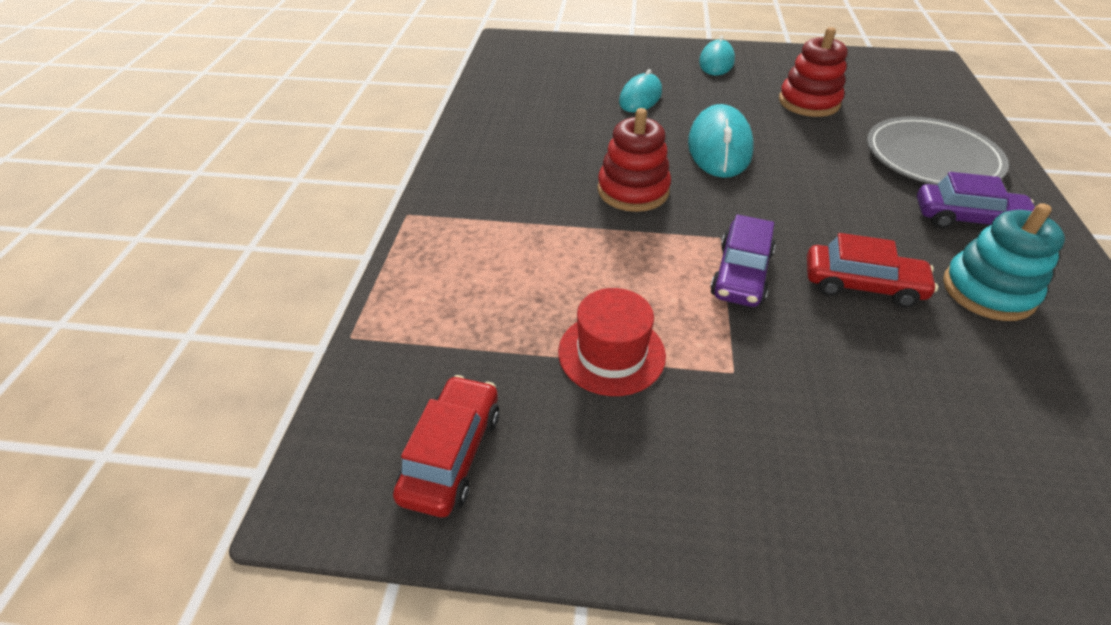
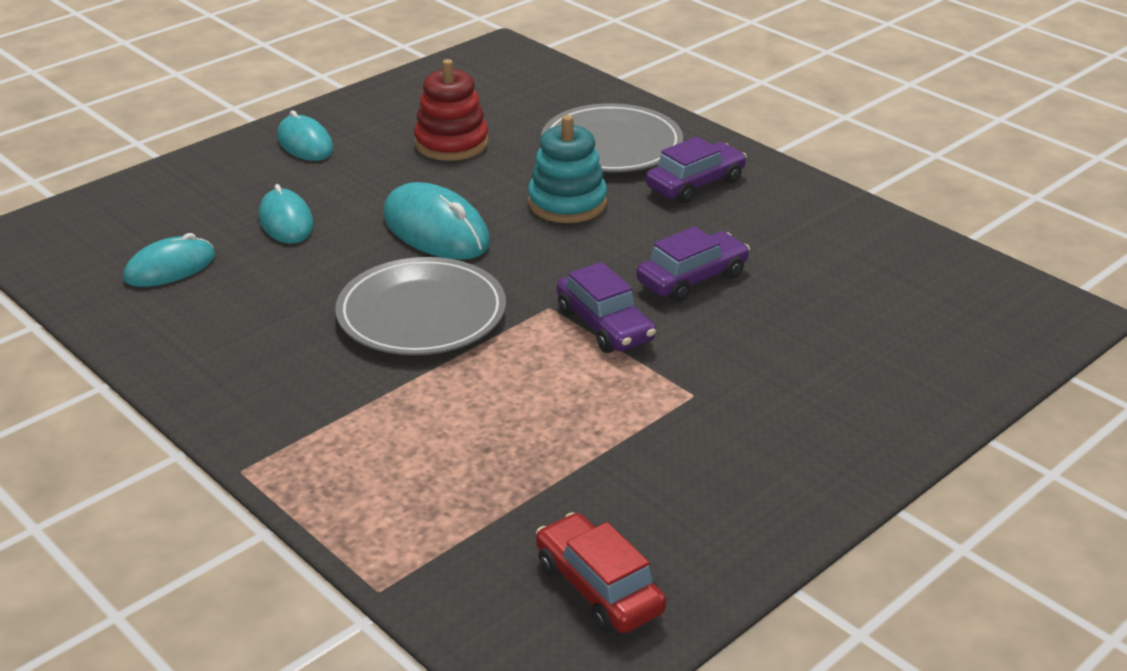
camera: 50 degrees left, 10 degrees down
(546, 90) = (170, 268): none -> turquoise mouse
(611, 353) = (600, 444): red hat -> none
(633, 191) = (421, 314): red stacking toy -> grey plate
(862, 285) = (692, 278): red car -> purple car
(988, 291) = (768, 232): turquoise stacking toy -> turquoise stacking toy (567, 203)

